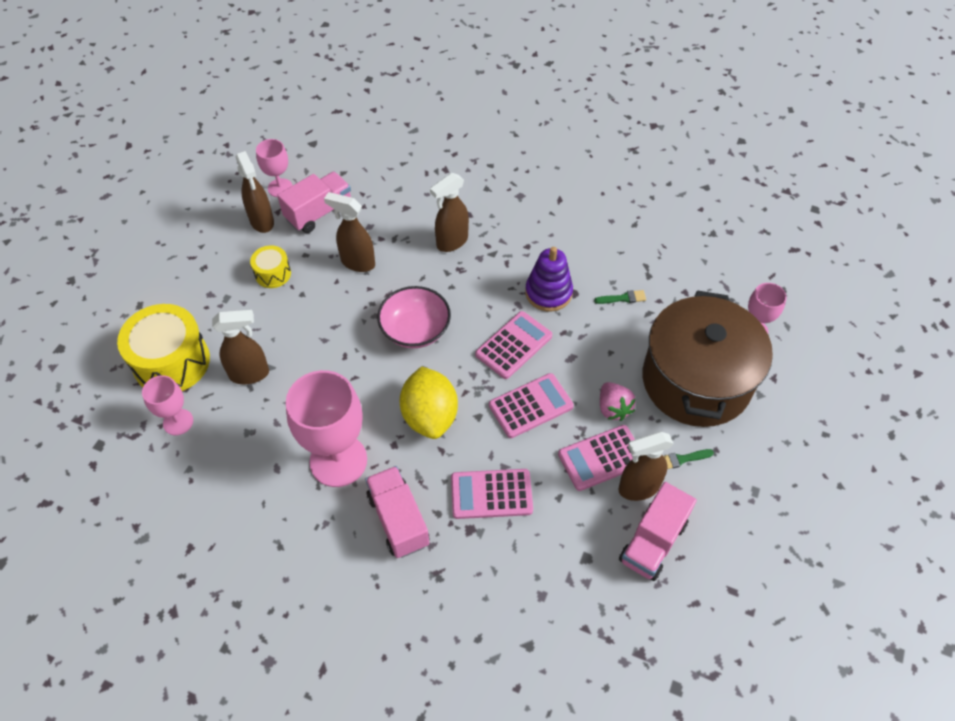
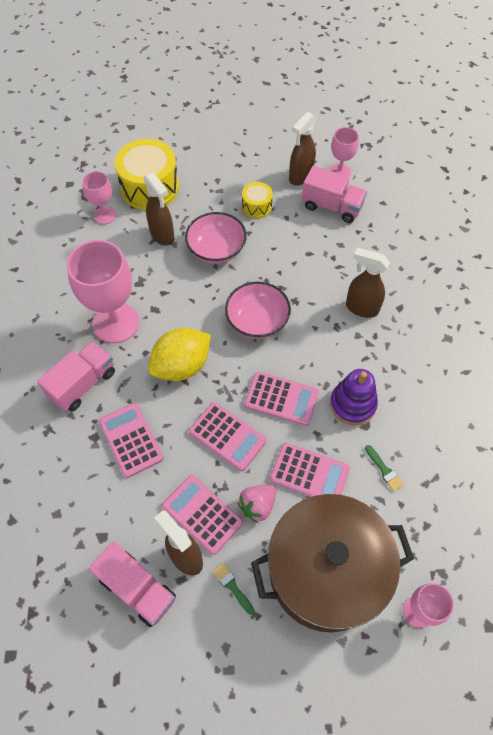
camera: 65 degrees right, 5 degrees up
(304, 331) = (216, 249): none -> pink bowl
(357, 262) = (299, 253): brown spray bottle -> none
(601, 355) = (309, 474): none -> pink calculator
(653, 542) = (137, 588): pink truck -> pink truck turned 150 degrees counterclockwise

